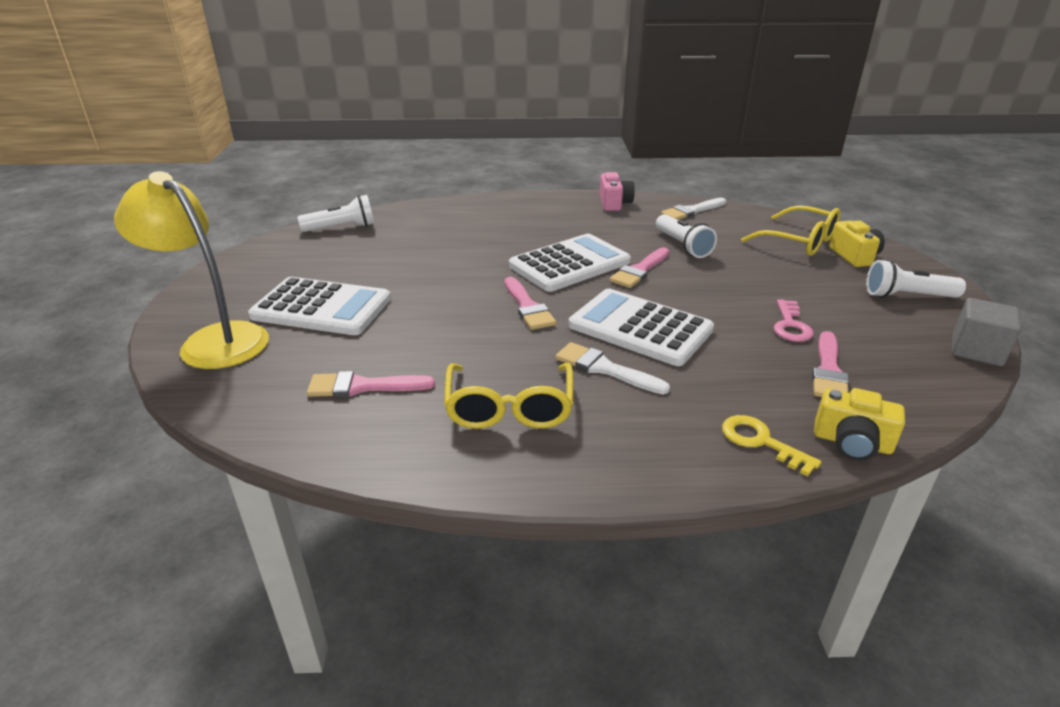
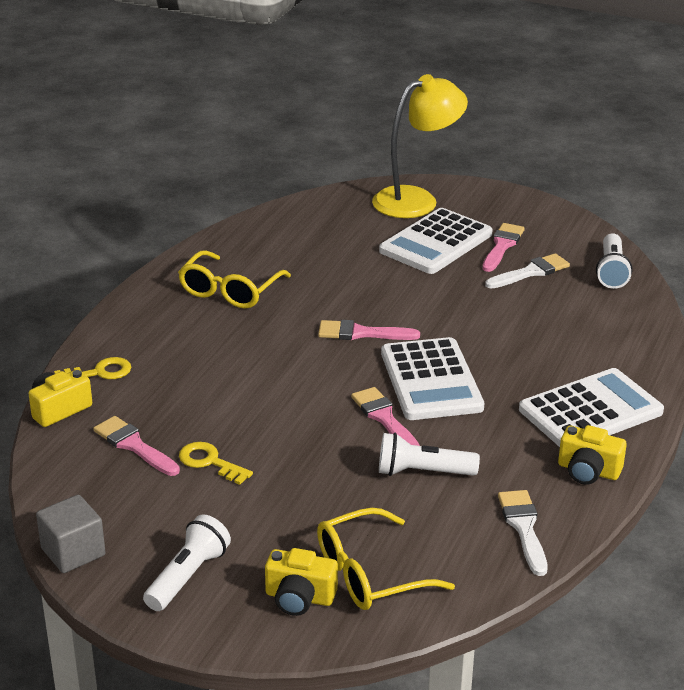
camera: 115 degrees right, 0 degrees up
(363, 386) = (305, 244): pink brush -> pink brush (502, 246)
(509, 407) = (230, 290): yellow glasses -> yellow glasses turned 90 degrees counterclockwise
(604, 368) = (238, 341): white brush -> white brush (531, 272)
(614, 203) = (588, 471): pink camera -> yellow camera
(640, 328) = (279, 378): white calculator -> white calculator (590, 411)
(790, 325) = (209, 462): pink key -> yellow key

